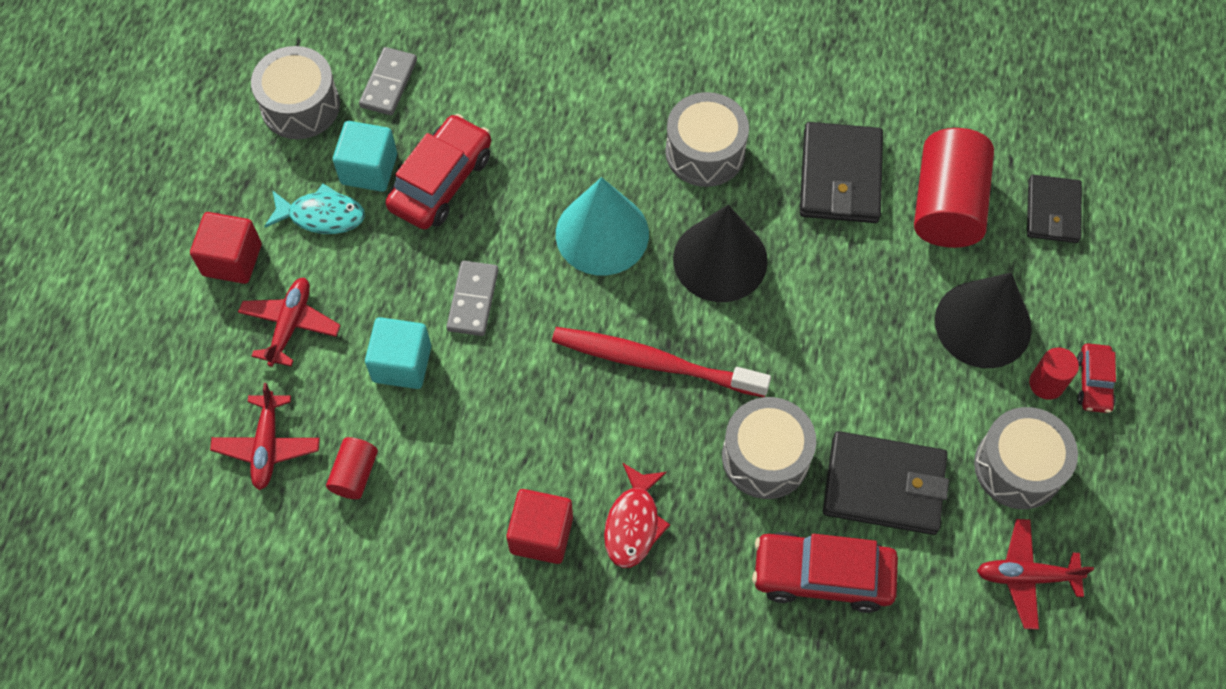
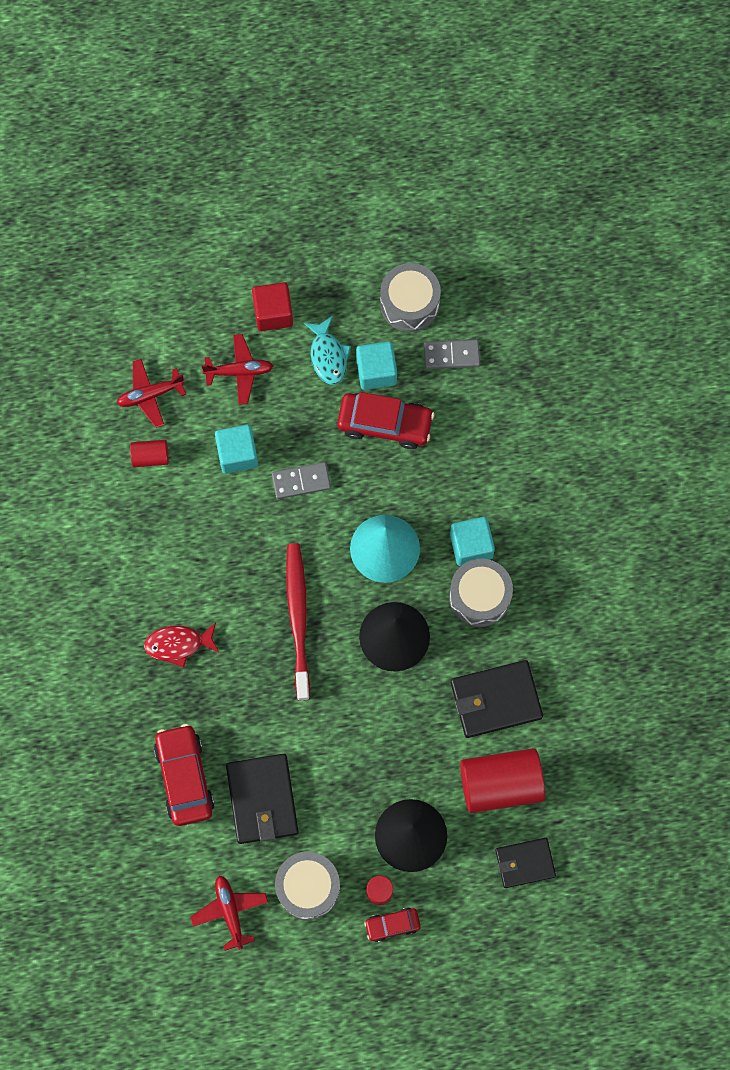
camera: 70 degrees right, 10 degrees up
(541, 534) = (150, 589): red cube -> none
(637, 140) = (471, 546): none -> turquoise cube
(765, 457) = (255, 715): grey drum -> none

